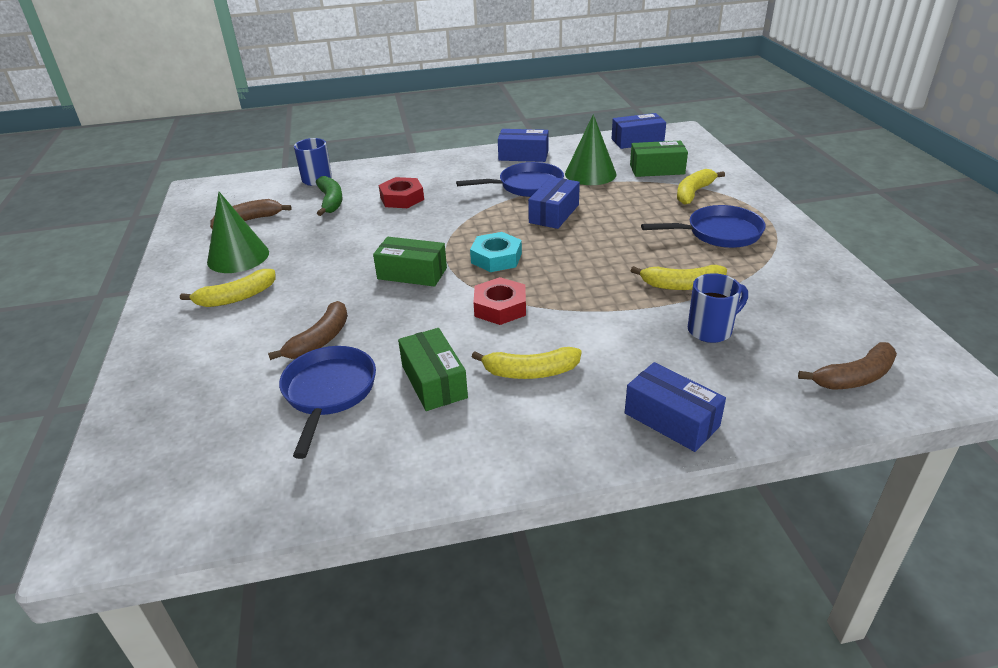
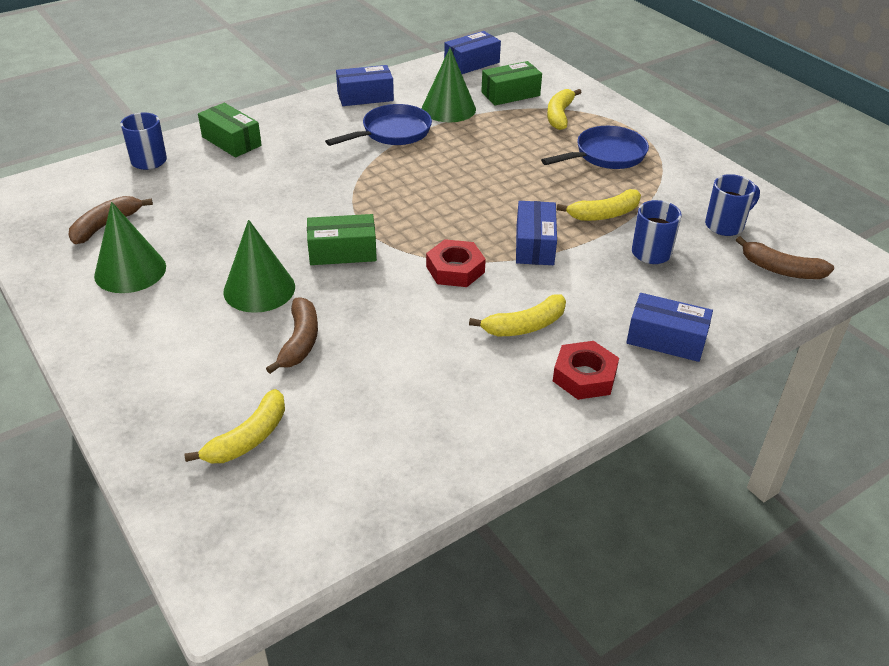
camera: 25 degrees left, 5 degrees up
(236, 297) = (169, 317): yellow banana -> yellow banana (248, 438)
(322, 290) = (259, 289): none -> green cone
(328, 392) = (350, 391): blue pan -> none
(330, 201) = (187, 185): green banana -> none
(402, 198) = (267, 168): red nut -> red nut (584, 376)
(434, 381) = (444, 356): green box -> green box (231, 141)
(496, 258) = (416, 219): turquoise nut -> none
(554, 214) = (441, 160): blue box -> blue box (535, 245)
(812, 320) = (725, 225): none -> blue mug
(854, 377) = (781, 269): brown banana -> brown banana turned 75 degrees clockwise

